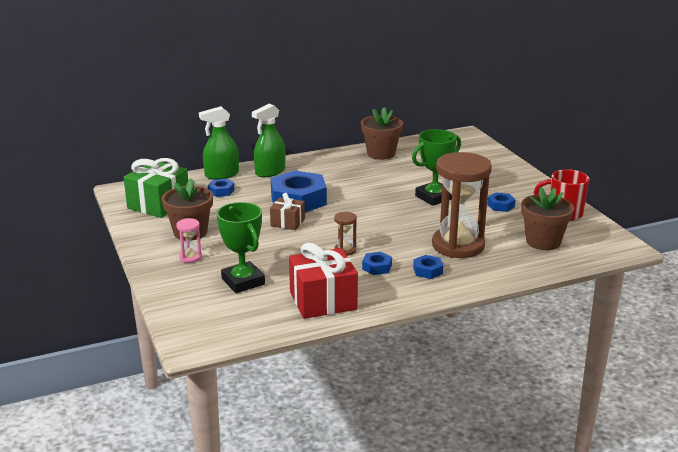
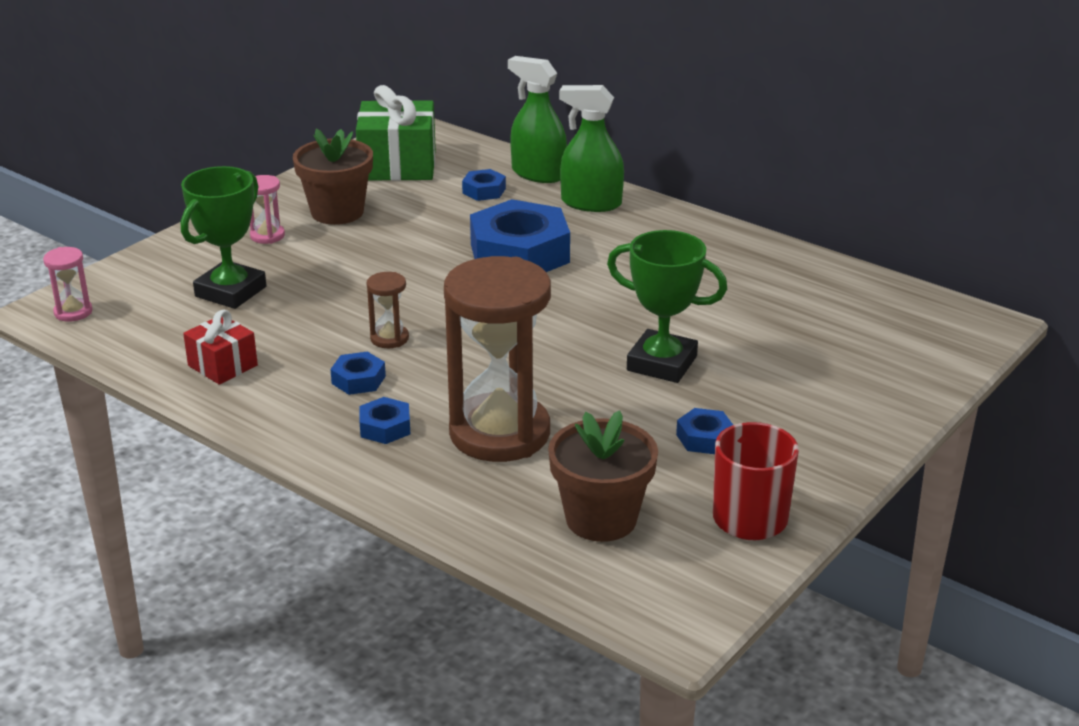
camera: 60 degrees right, 5 degrees up
(205, 336) = (73, 312): none -> pink hourglass
(287, 222) = (435, 268): brown gift -> none
(323, 300) = (222, 365): red gift -> red gift, size x0.57
(381, 154) = (778, 268): brown flower pot -> none

